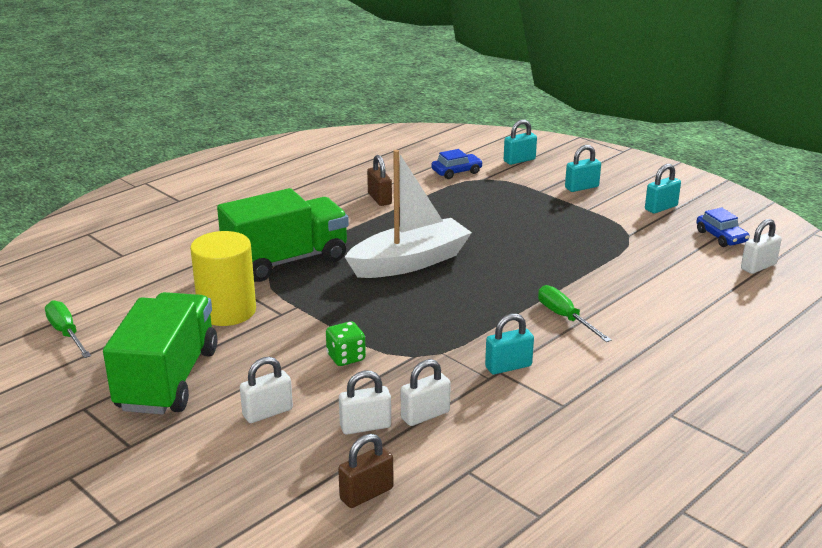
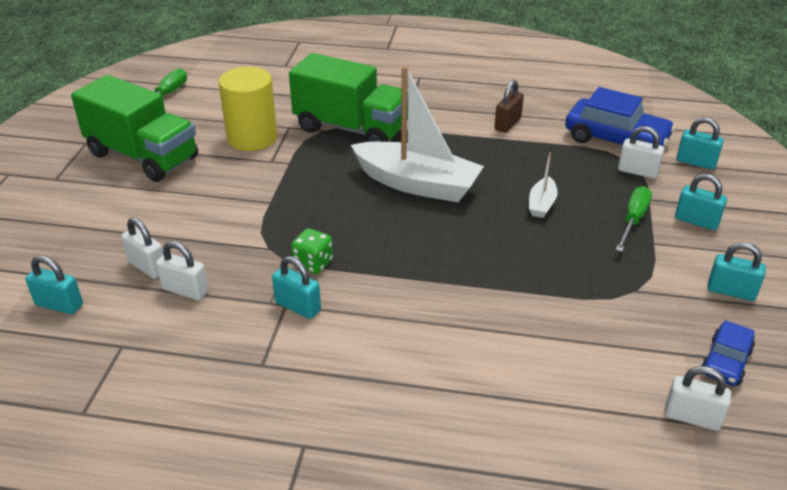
camera: 55 degrees right, 10 degrees up
(168, 379) = (143, 156): green truck -> green truck turned 60 degrees clockwise
(267, 412) = (133, 214): white padlock -> white padlock (637, 171)
(346, 357) = (236, 216): green dice -> green dice (313, 263)
(366, 494) = (59, 305): brown padlock -> turquoise padlock
(456, 172) = (616, 139): blue car -> blue car, size x1.83
(499, 227) = (541, 204): none -> white boat
(565, 317) = (416, 308): green screwdriver -> green screwdriver (633, 220)

